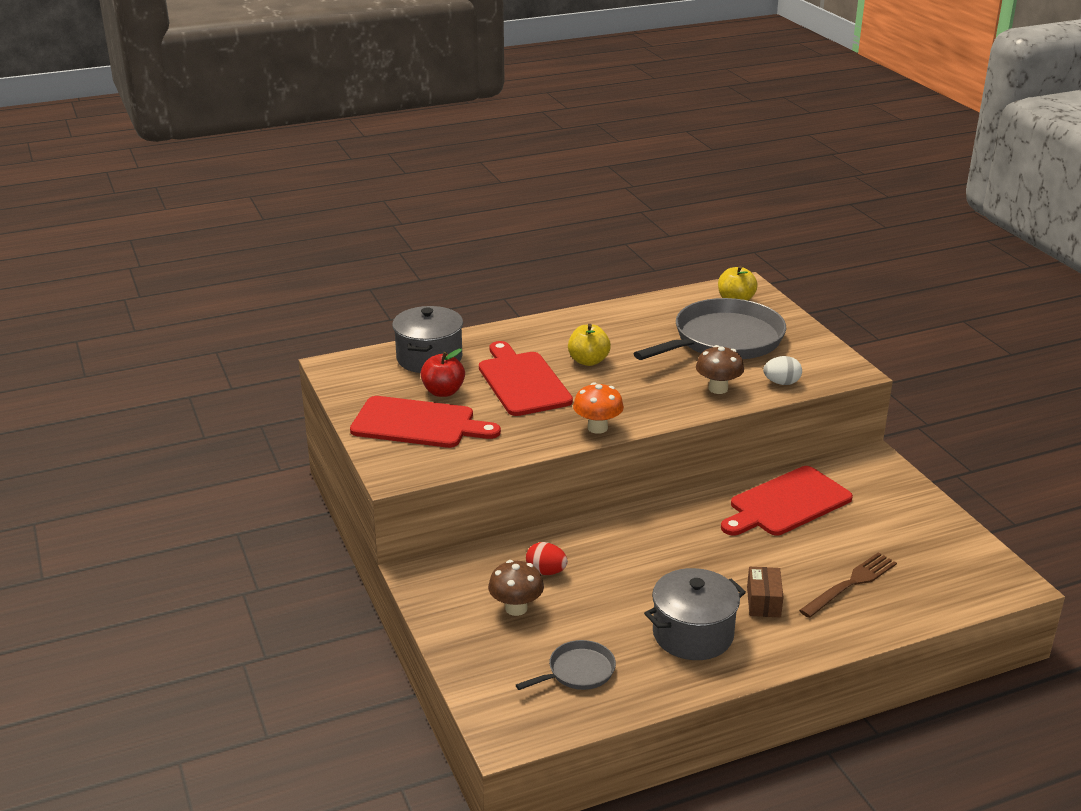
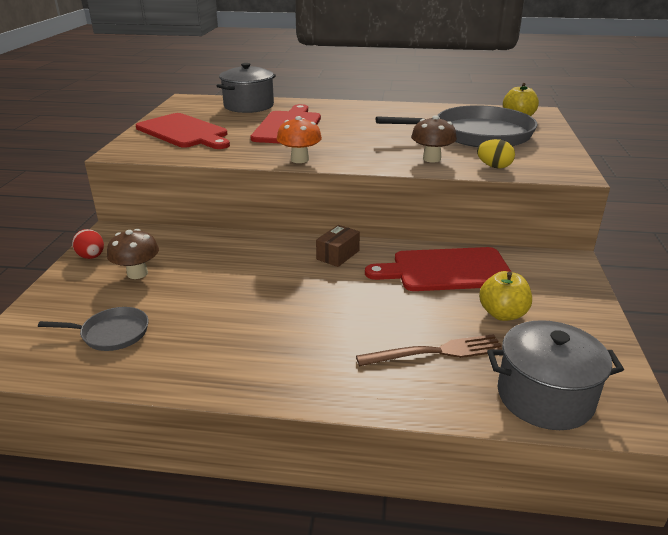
camera: 30 degrees right, 0 degrees up
(443, 392) = (228, 121): red apple -> none
(546, 572) = (193, 257): red egg -> red egg (91, 257)
(588, 361) = (352, 126): yellow apple -> yellow apple (502, 314)
(693, 634) = (238, 340): grey pot -> grey pot (544, 397)
(763, 602) = (333, 337): brown box -> brown box (338, 255)
(781, 383) = (494, 167): white egg -> yellow egg

